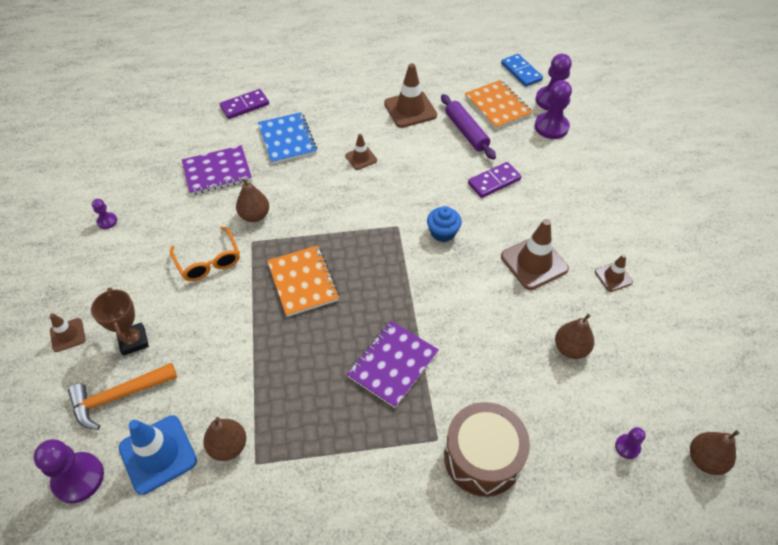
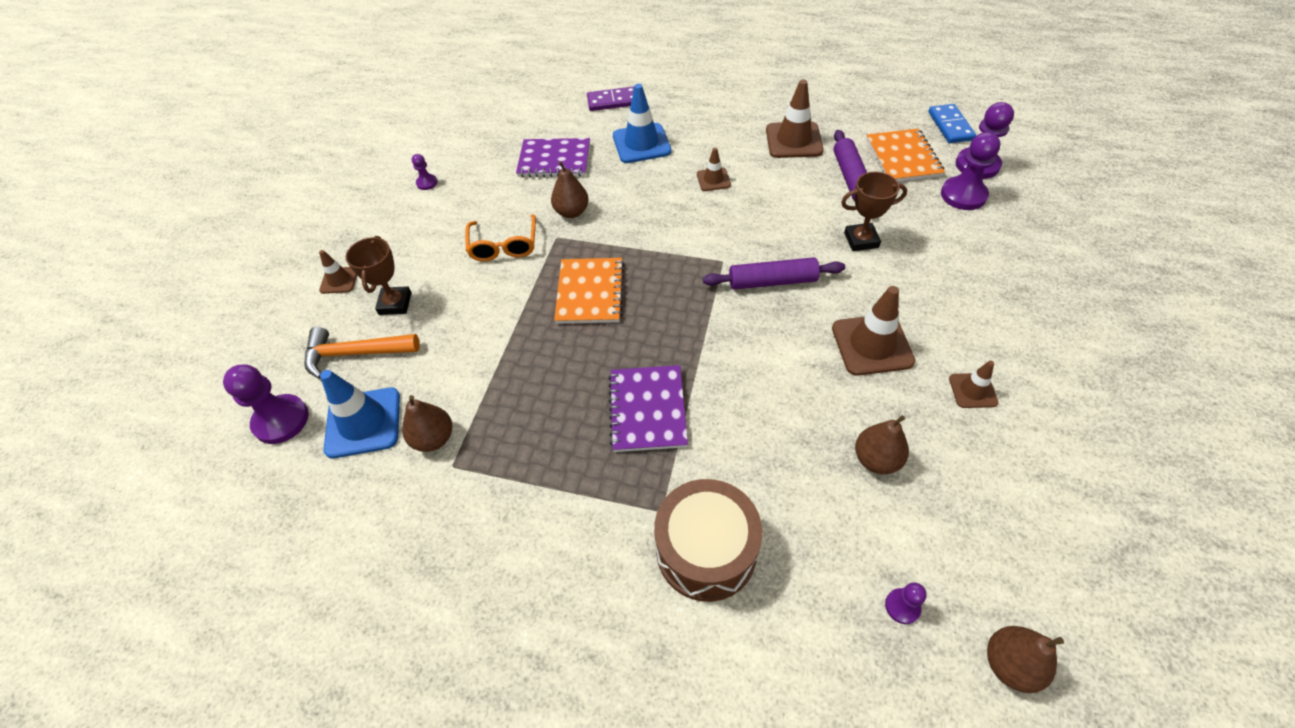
camera: 25 degrees right, 0 degrees up
(287, 139) = (641, 143): blue notebook -> blue traffic cone
(393, 364) = (647, 409): purple notebook -> purple notebook turned 60 degrees counterclockwise
(443, 232) = (772, 281): blue cupcake -> purple rolling pin
(494, 181) = (861, 240): purple domino -> brown trophy

